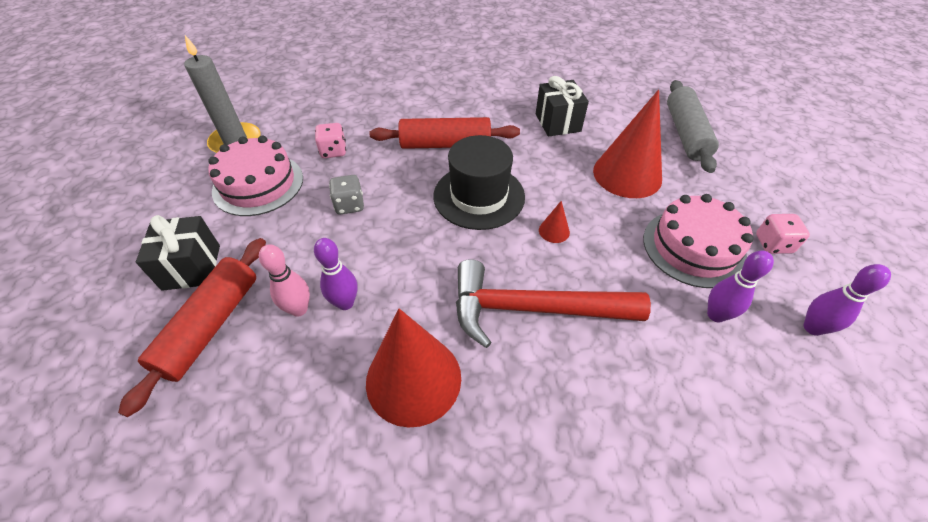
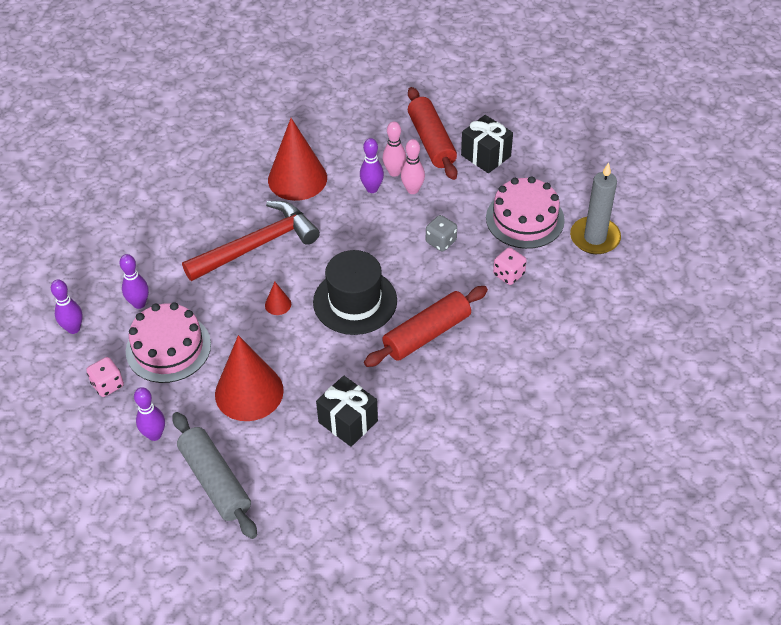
camera: 145 degrees right, 0 degrees up
(308, 274) = (412, 190): none -> pink bowling pin
(730, 182) = (154, 435): none -> purple bowling pin

